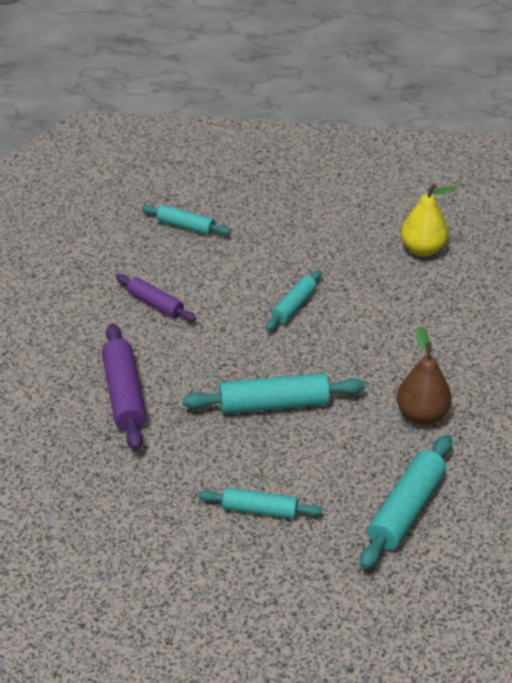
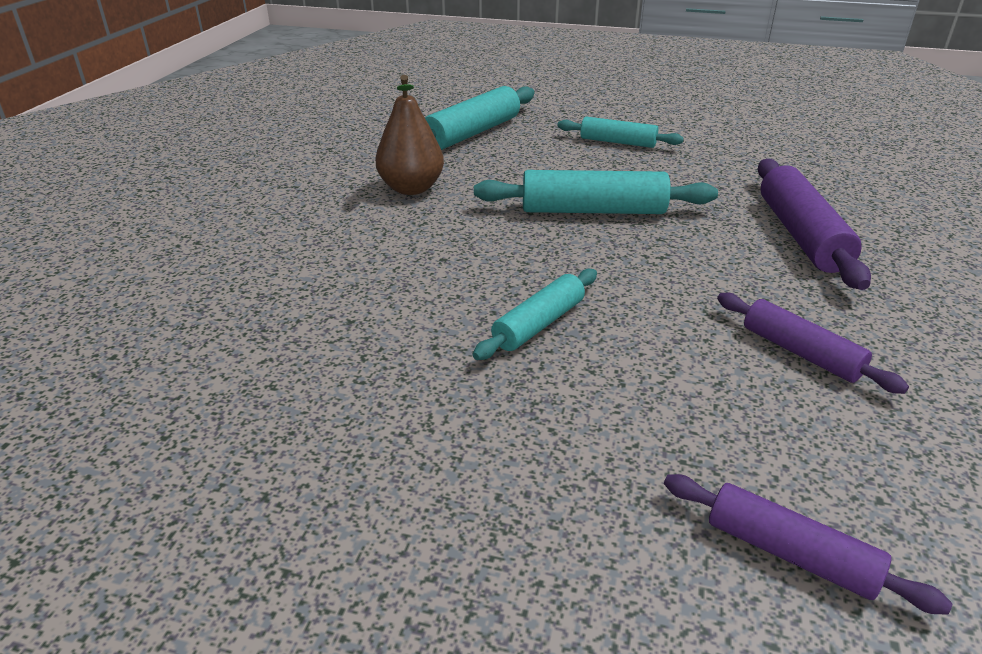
camera: 170 degrees left, 5 degrees down
(186, 226) = (789, 554): turquoise rolling pin -> purple rolling pin
(422, 250) = (228, 410): yellow pear -> none

